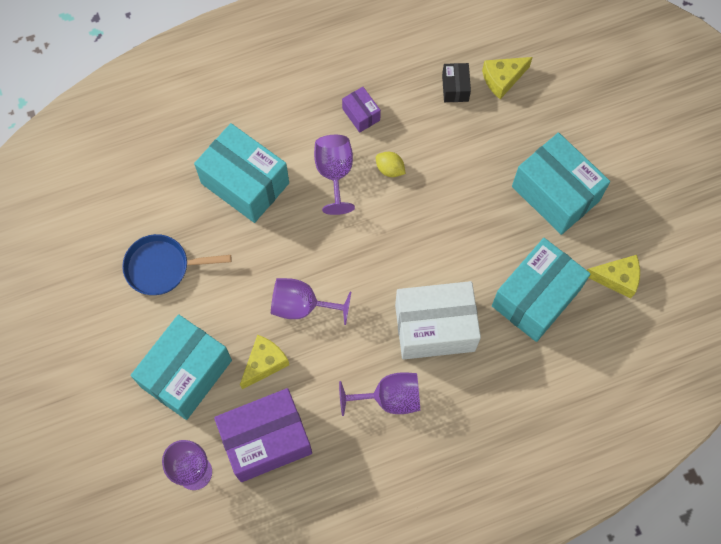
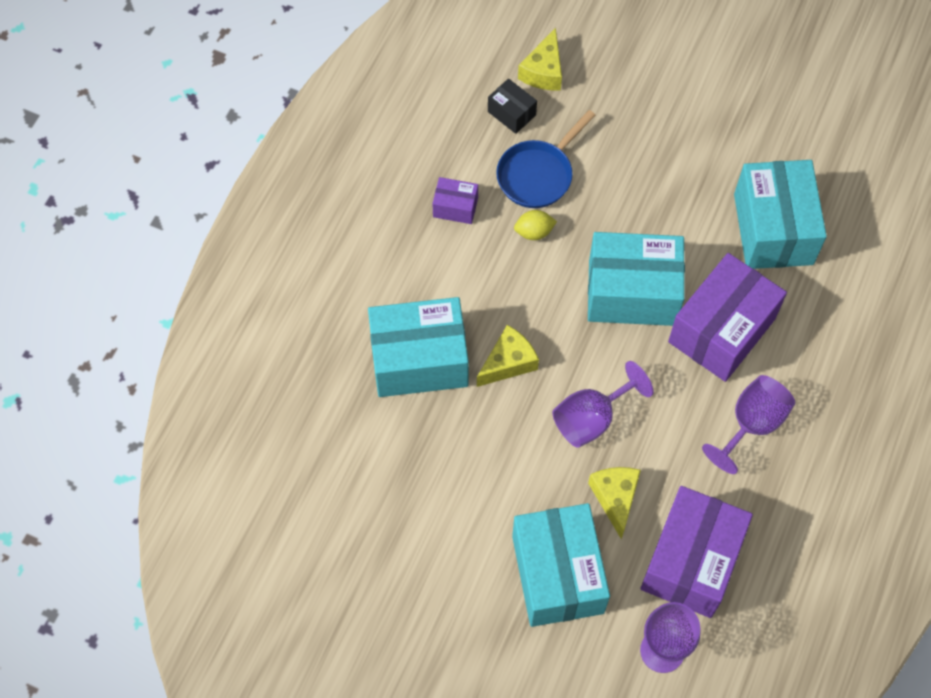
camera: 45 degrees left, 5 degrees down
(162, 267) = (428, 504): blue pan -> blue pan (538, 175)
(334, 174) = (490, 279): purple goblet -> none
(435, 328) = (721, 330): white box -> purple box
(555, 193) = (693, 129): turquoise box -> turquoise box (632, 292)
(616, 278) = (817, 155): yellow cheese -> yellow cheese (508, 362)

